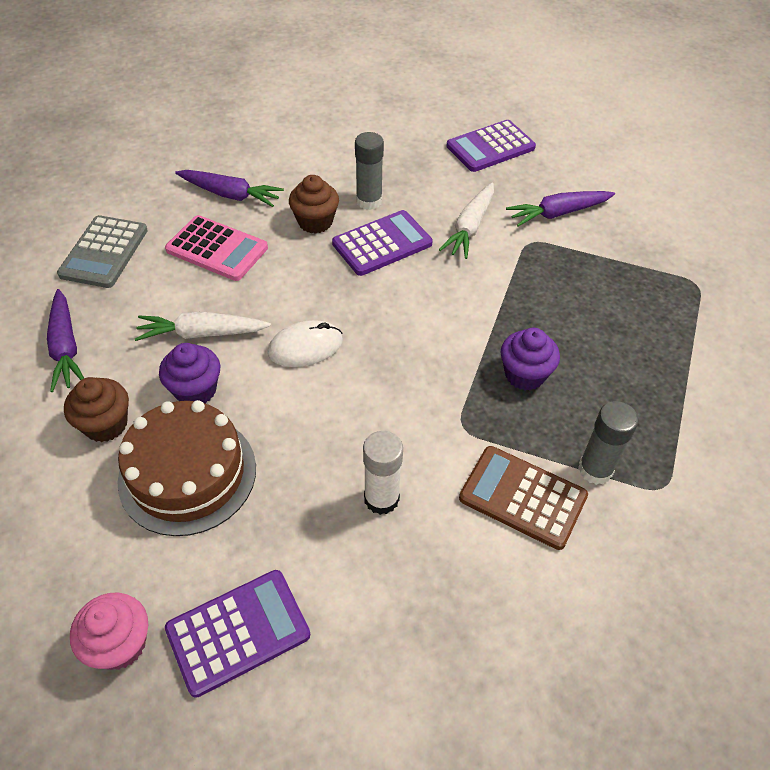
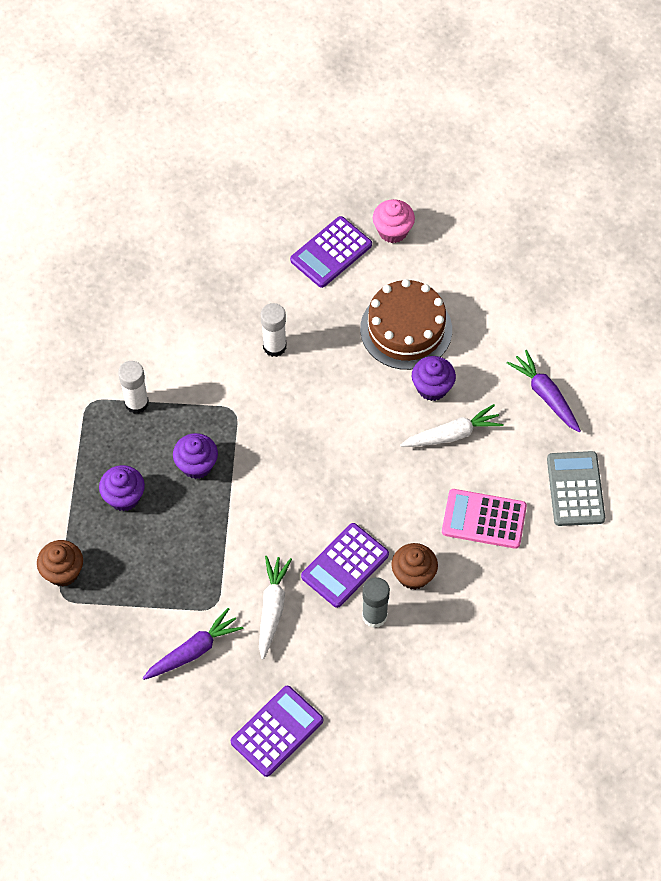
camera: 165 degrees right, 10 degrees up
(106, 424) = (479, 347): brown cupcake -> brown cupcake (63, 572)
(230, 195) = (505, 586): purple carrot -> none
(305, 347) = (369, 444): white mouse -> none
(522, 497) = (183, 371): brown calculator -> none
(595, 469) = (136, 403): grey glue stick -> white glue stick
(621, 361) = (124, 497): none -> purple cupcake

